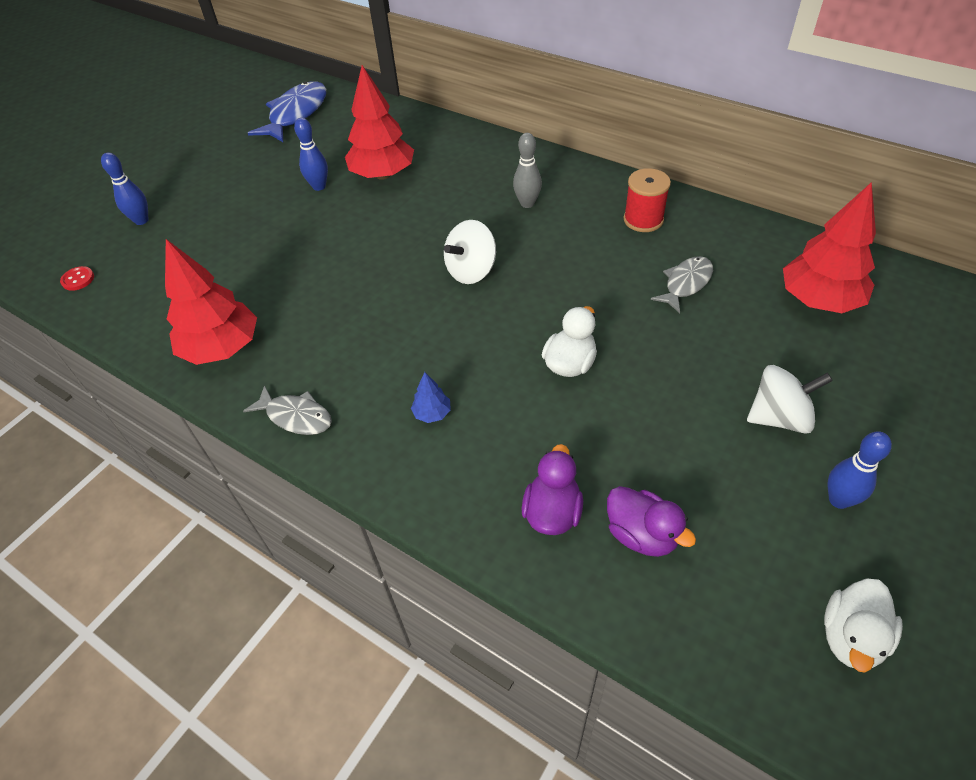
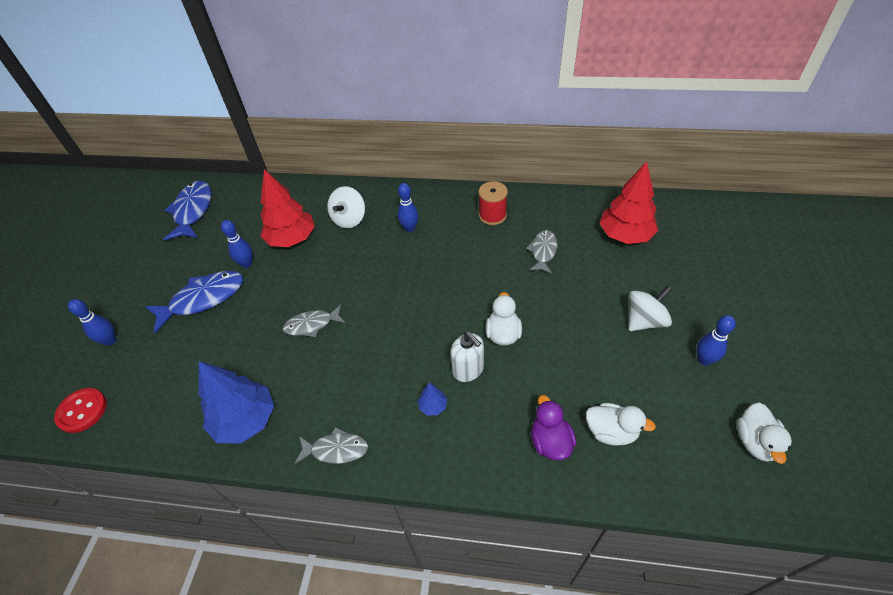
camera: 25 degrees left, 0 degrees up
(78, 279) = (82, 411): red button -> red button, size x1.72
(222, 348) = (245, 420): red tree -> blue tree
(253, 209) = (203, 299): none -> blue fish
(349, 274) = (312, 325): none -> grey fish
(471, 271) = (399, 291): white spinning top -> white spinning top (349, 219)
(500, 389) = (468, 369): none -> white soap dispenser
(527, 203) = (410, 228): grey bowling pin -> blue bowling pin
(641, 534) = (611, 432): purple duck -> white duck

